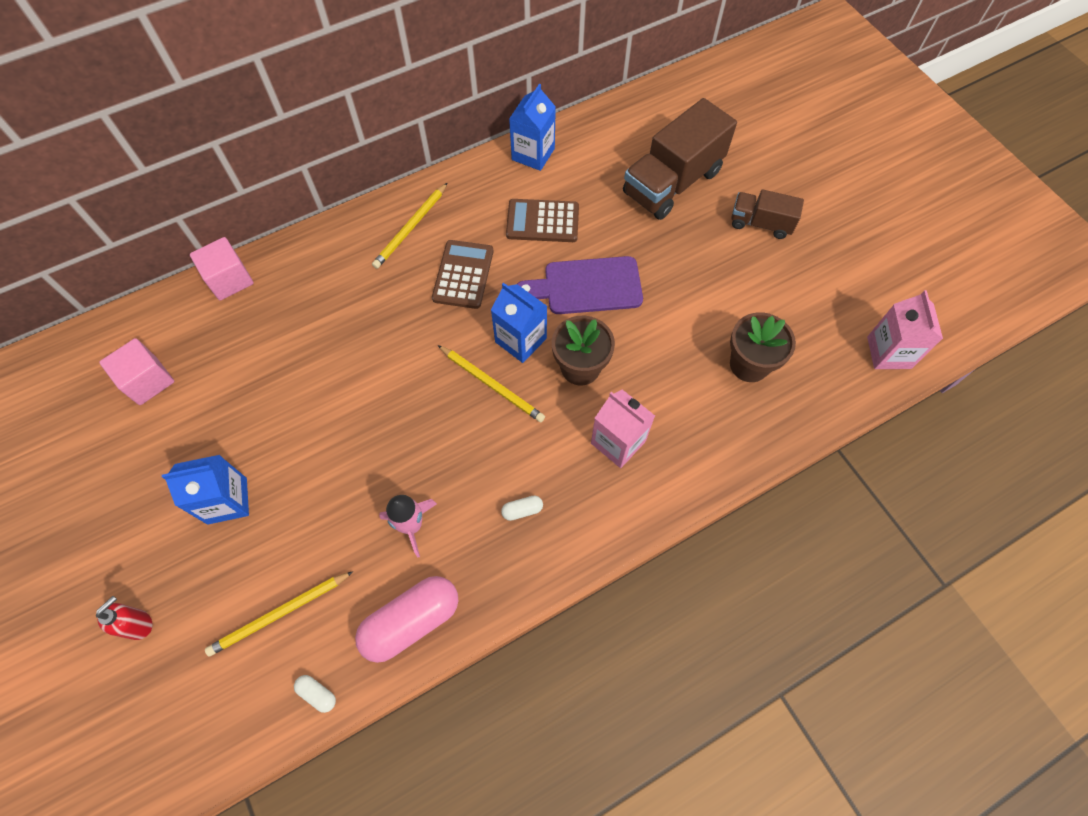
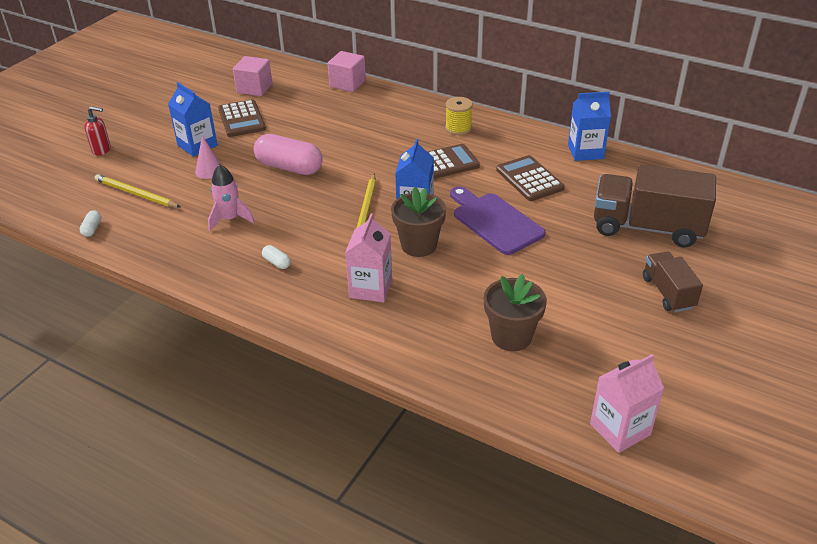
camera: 60 degrees right, 25 degrees down
(209, 426) = (241, 119): none -> brown calculator
(295, 509) = (209, 170): none -> pink cone
(411, 228) = (458, 128): yellow pencil -> yellow spool
(411, 621) = (161, 246): pink capsule -> pink capsule (289, 167)

